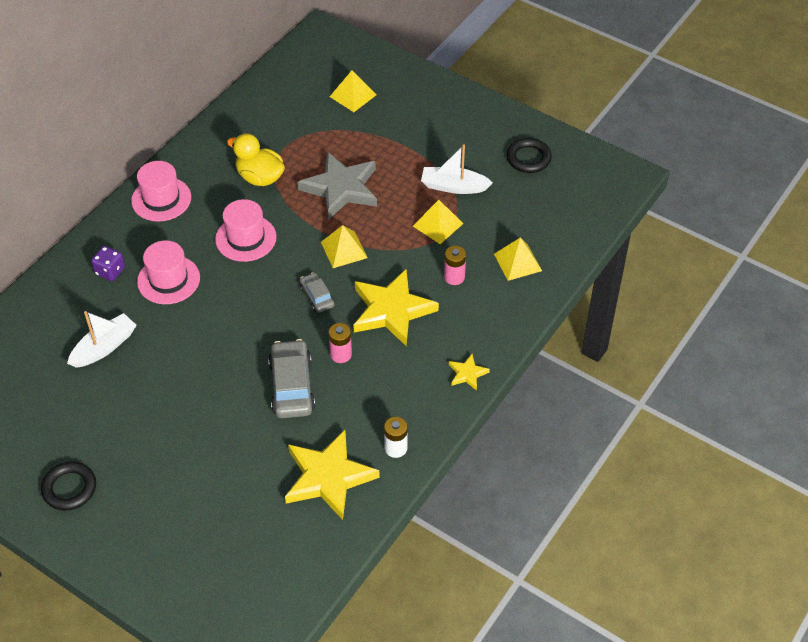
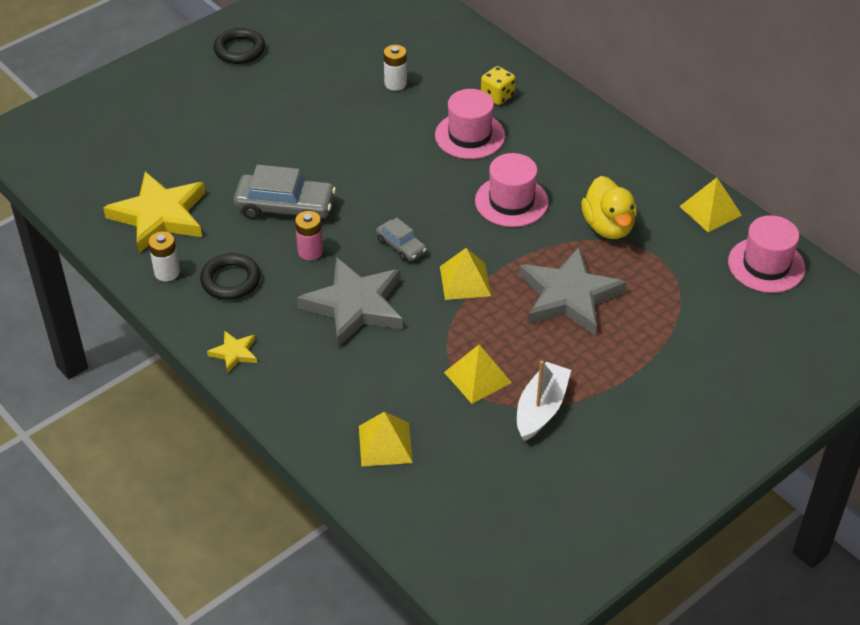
camera: 105 degrees right, 5 degrees down
(104, 347) = (395, 83): white boat -> white battery
(110, 271) = (497, 96): purple dice -> yellow dice
(161, 199) = (594, 143): pink hat -> pink hat (766, 265)
(260, 177) = (608, 226): yellow duck -> yellow duck turned 120 degrees clockwise
(317, 296) = (401, 246): grey car -> grey car turned 60 degrees clockwise
(353, 95) = (744, 338): yellow pyramid -> yellow pyramid (710, 210)
(392, 310) = (355, 306): yellow star -> grey star
(454, 277) = (384, 374): pink battery -> none
(528, 158) = (574, 507): black ring -> black ring (230, 280)

